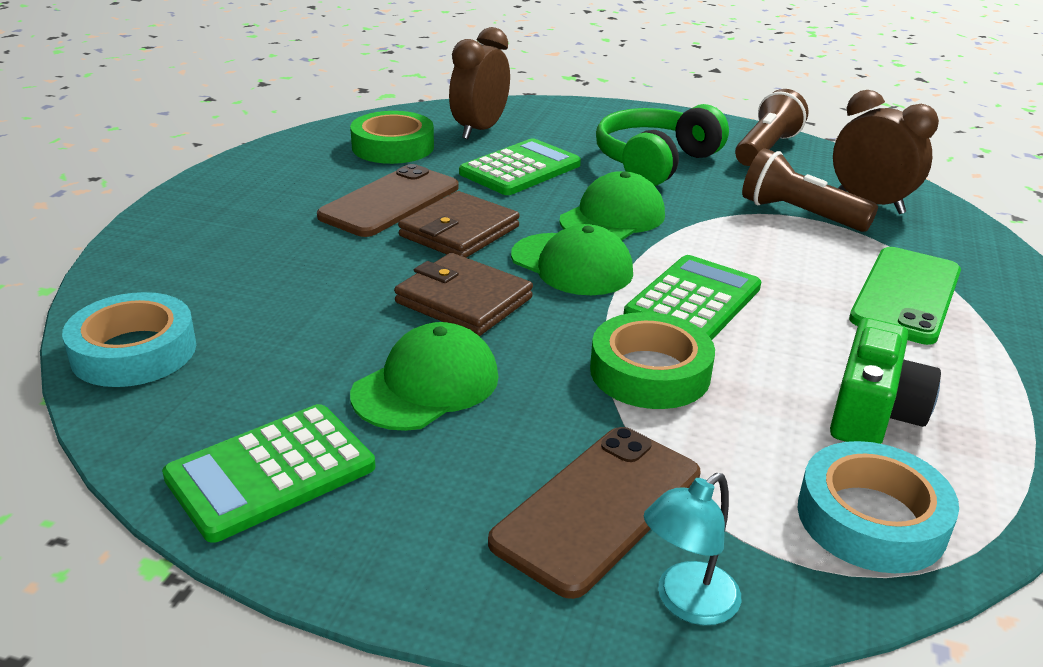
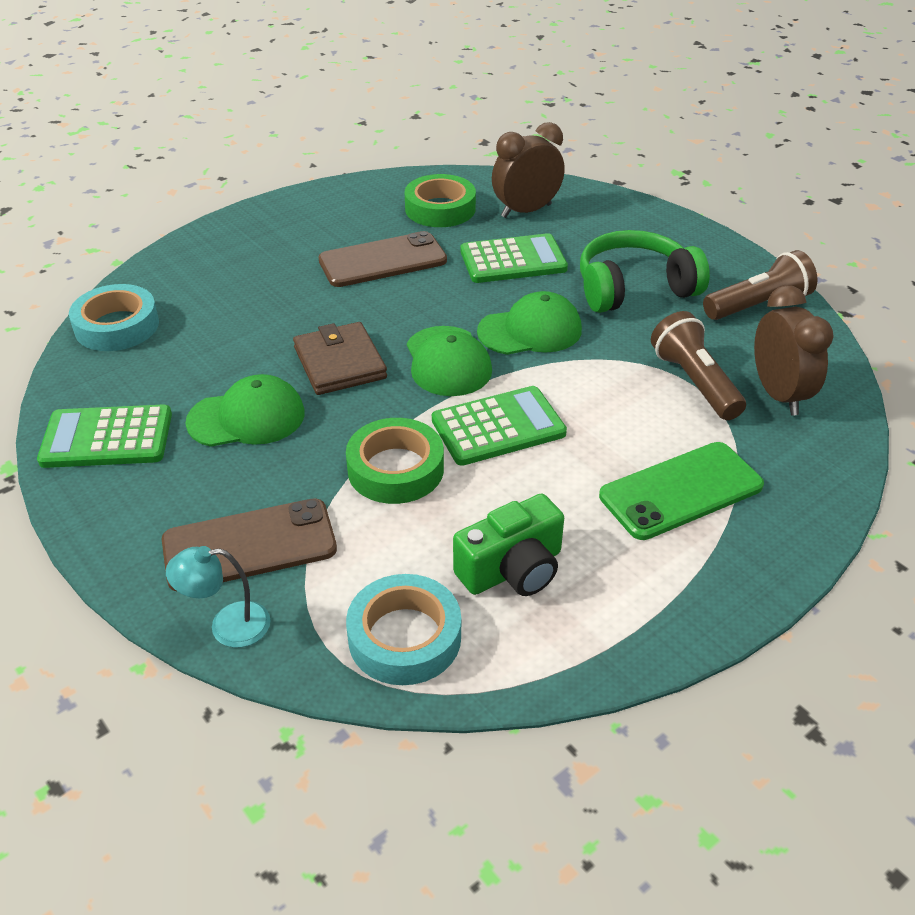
camera: 35 degrees right, 10 degrees up
(459, 231) = (401, 304): brown wallet -> none

